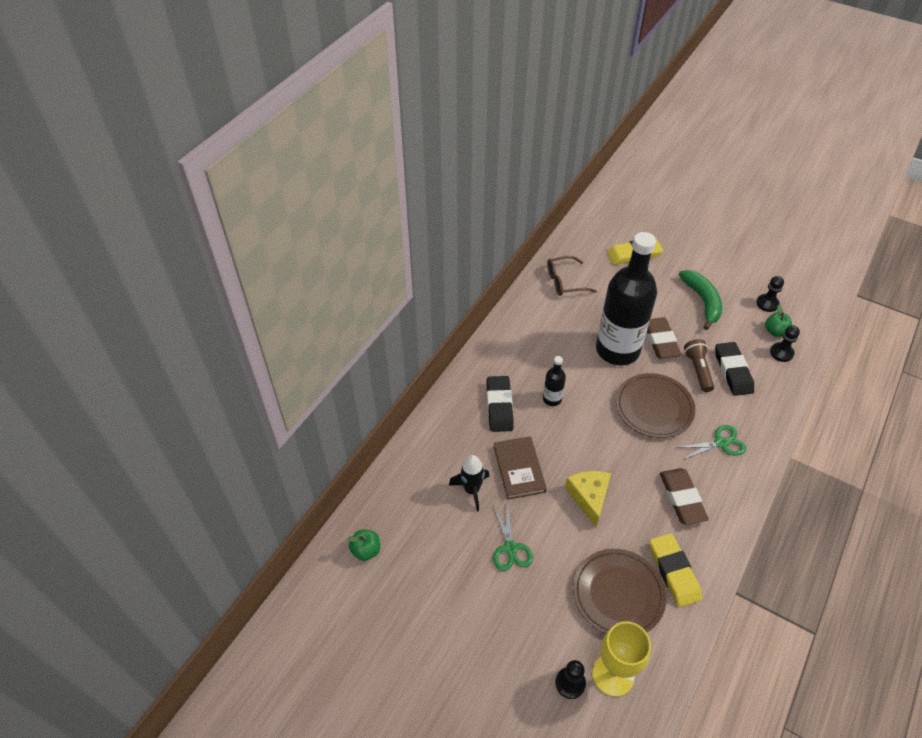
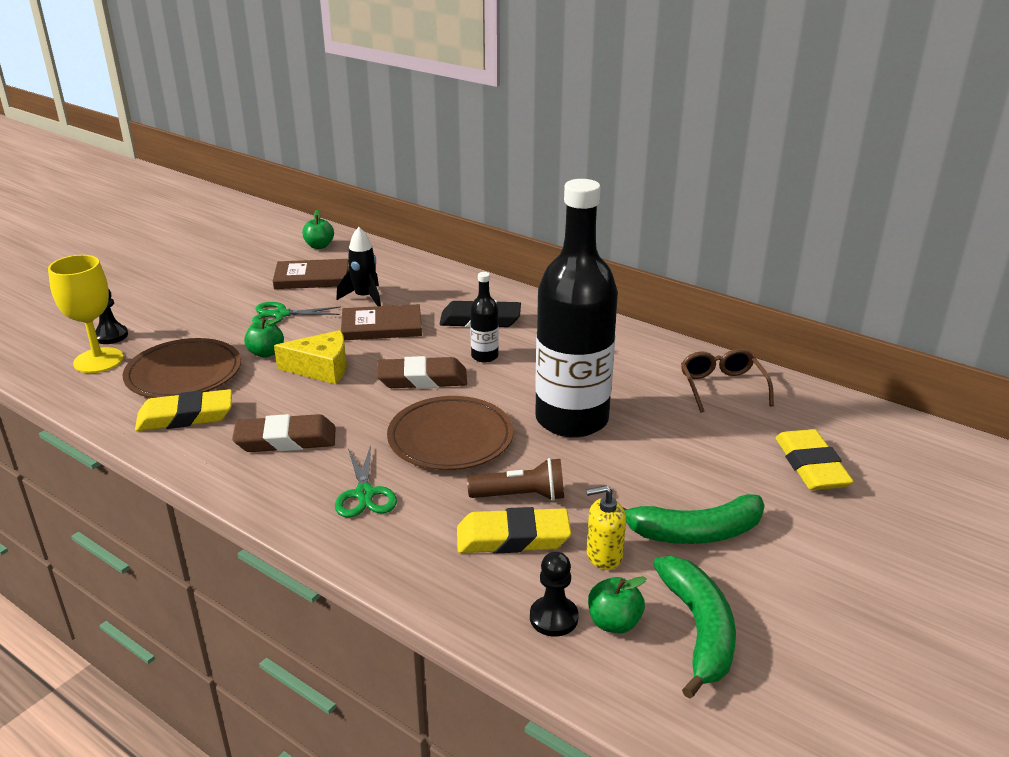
camera: 95 degrees right, 20 degrees down
(437, 540) = (312, 278): none -> brown book
(574, 542) = (266, 353): none -> green apple
(660, 340) = (591, 465): brown eraser -> brown eraser (422, 379)
(732, 335) = (604, 556): none -> yellow soap dispenser
(732, 371) = (513, 538): black eraser -> yellow eraser
(767, 303) = (699, 630): black pawn -> green banana

